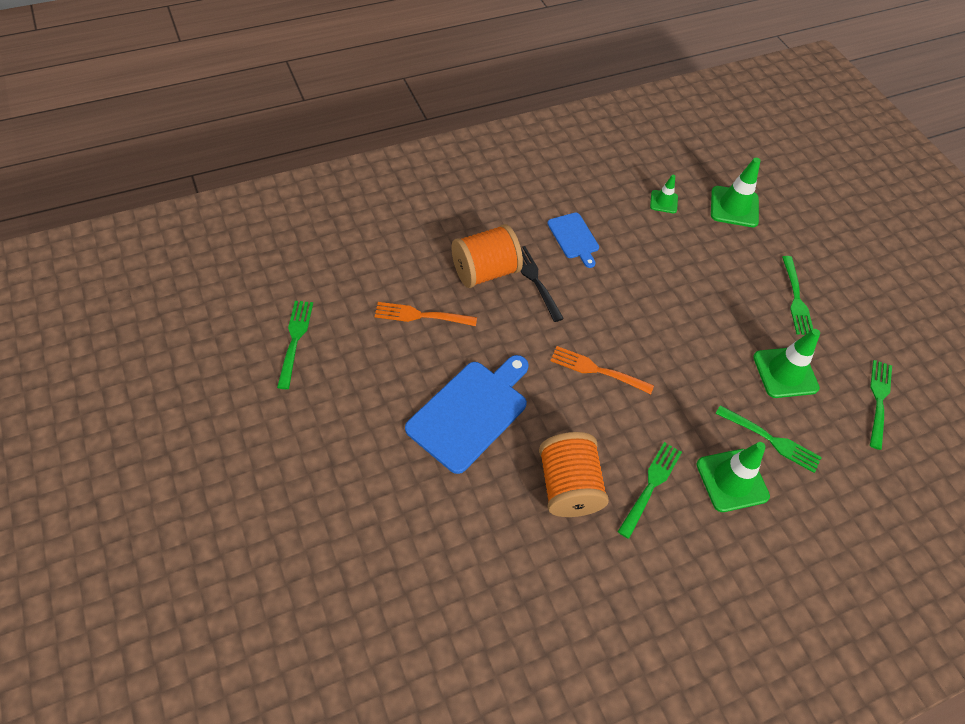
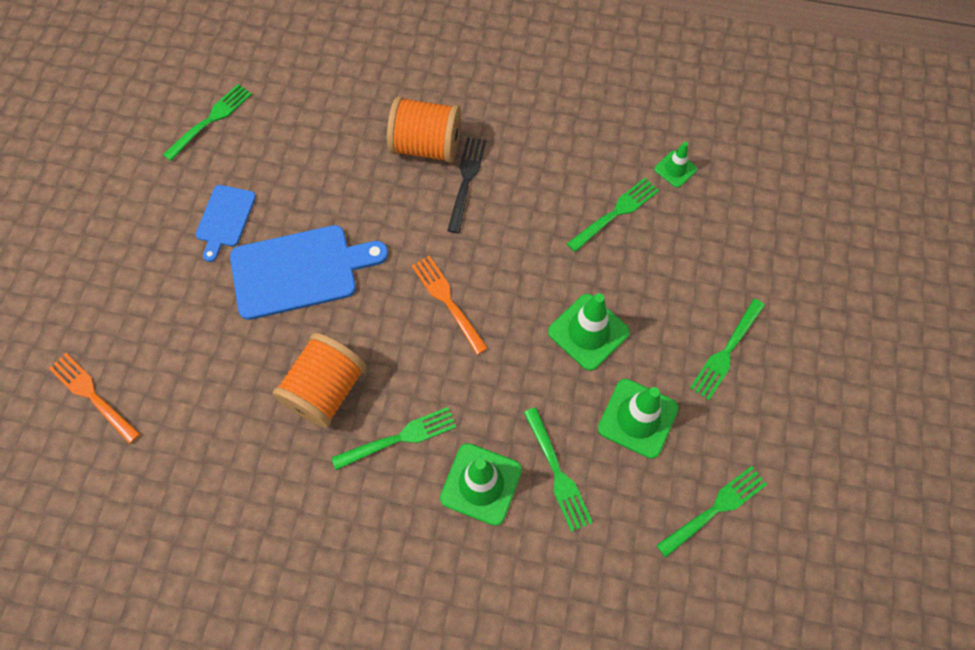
camera: 40 degrees right, 10 degrees up
(422, 315) = (333, 157): orange fork -> orange fork (93, 396)
(574, 238) = (543, 158): blue cutting board -> blue cutting board (225, 219)
(653, 250) = (615, 214): none -> green fork
(734, 207) = (752, 216): green traffic cone -> green traffic cone (588, 332)

